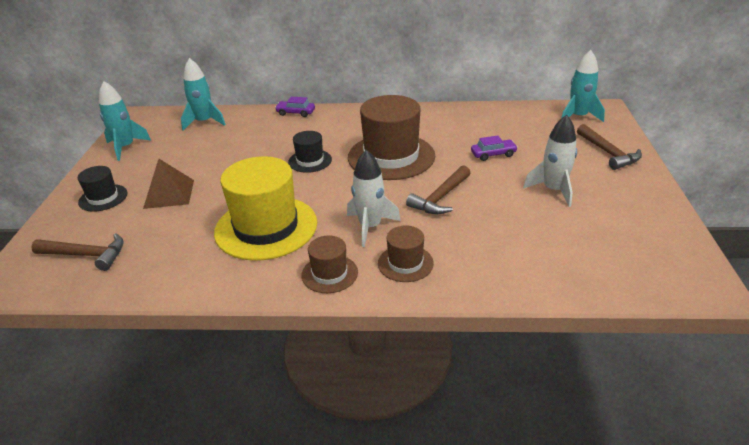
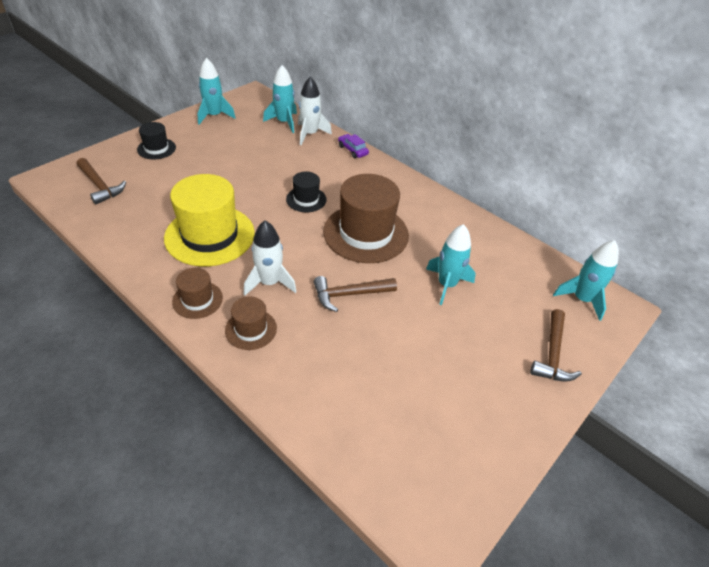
camera: 35 degrees right, 10 degrees up
(169, 194) = (192, 169): brown pyramid -> none
(493, 154) = (447, 285): purple car -> turquoise rocket
(553, 190) = (446, 353): white rocket -> white rocket (310, 134)

